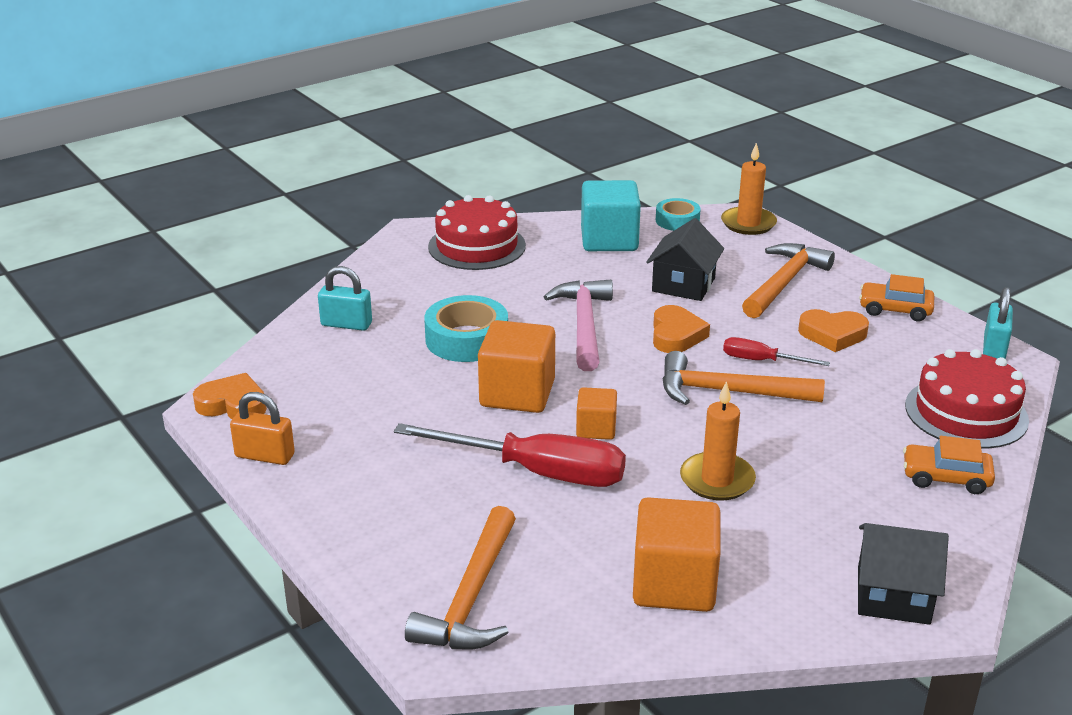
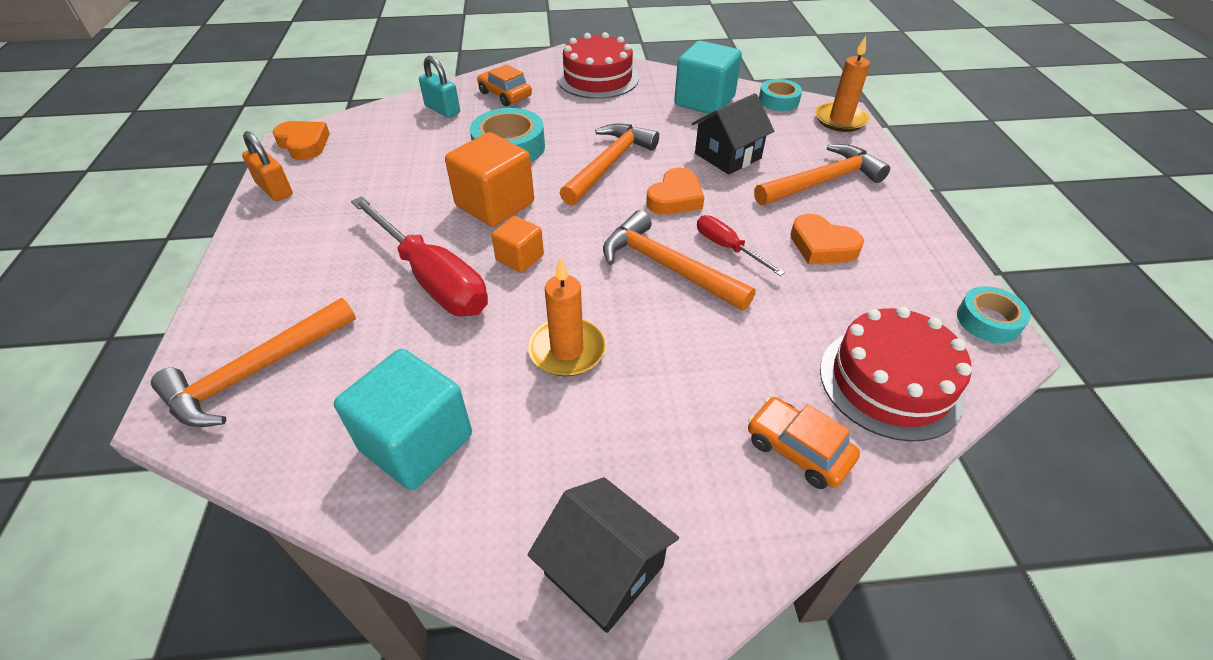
camera: 30 degrees right, 15 degrees up
(584, 325) = (609, 164): pink hammer -> orange hammer
(674, 584) = (416, 442): orange cube -> turquoise cube
(895, 309) = (911, 242): orange car -> orange car (505, 95)
(994, 348) = (988, 320): turquoise padlock -> turquoise tape

